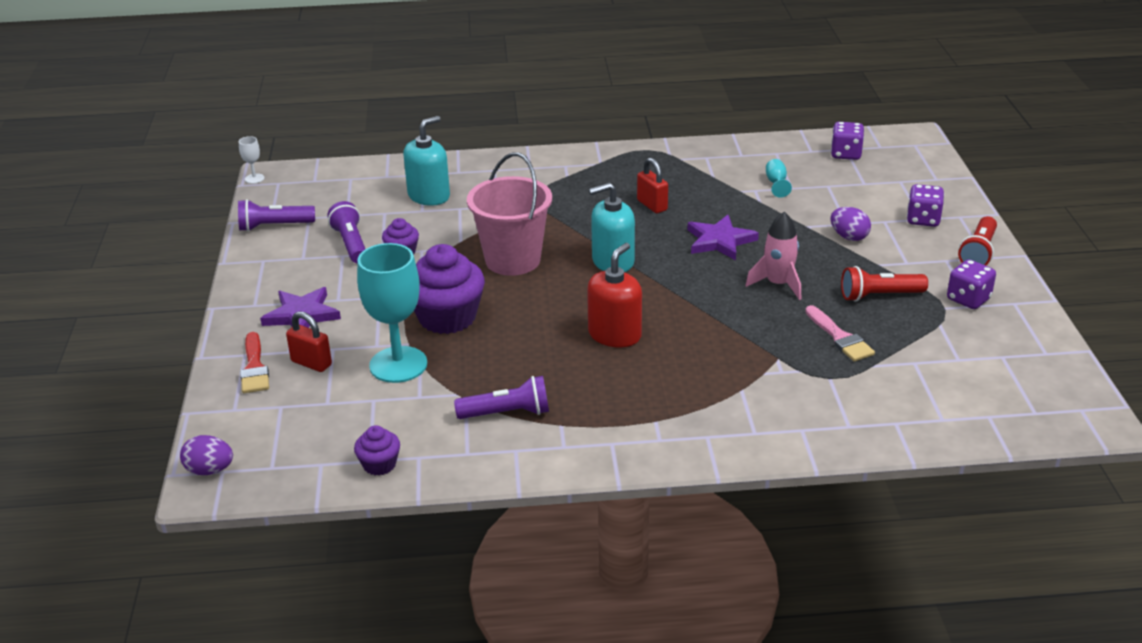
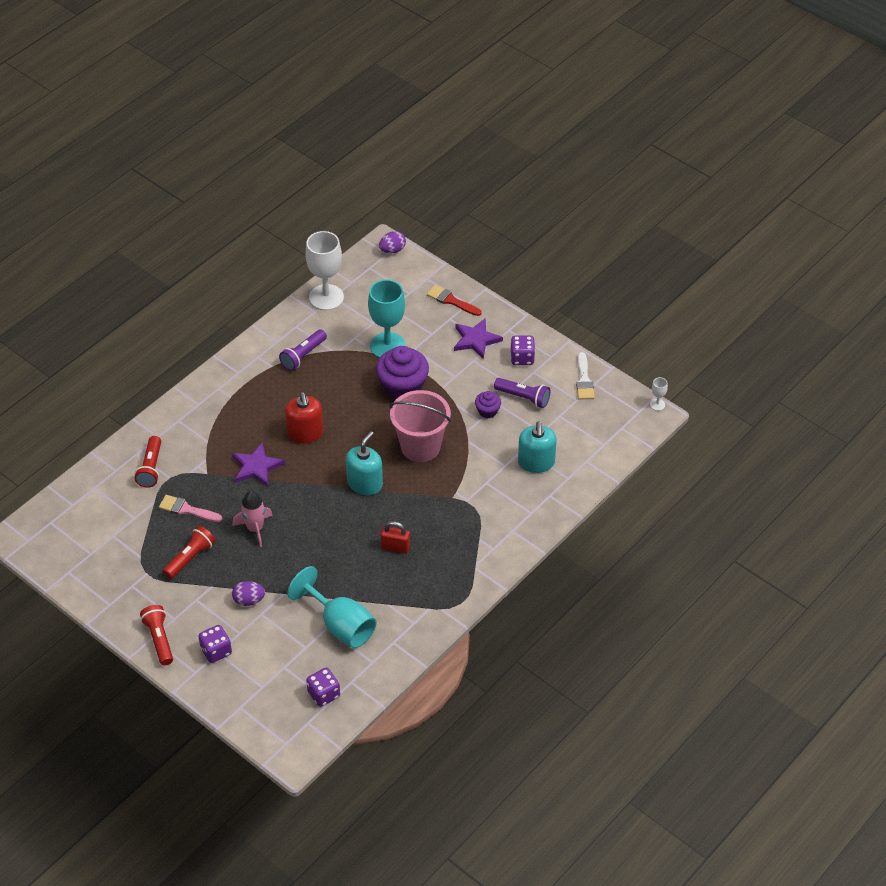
camera: 135 degrees right, 15 degrees up
(274, 226) = (584, 380): purple flashlight -> white brush
(311, 363) = (429, 320): red padlock -> none
(379, 464) = (326, 297): purple cupcake -> white goblet
(720, 241) = (322, 543): purple star -> purple star (256, 467)
(776, 183) = (340, 625): turquoise goblet -> turquoise goblet, size x2.39
(845, 399) = (151, 468): none -> red flashlight
(968, 299) = (138, 589): purple dice -> purple dice (522, 358)

